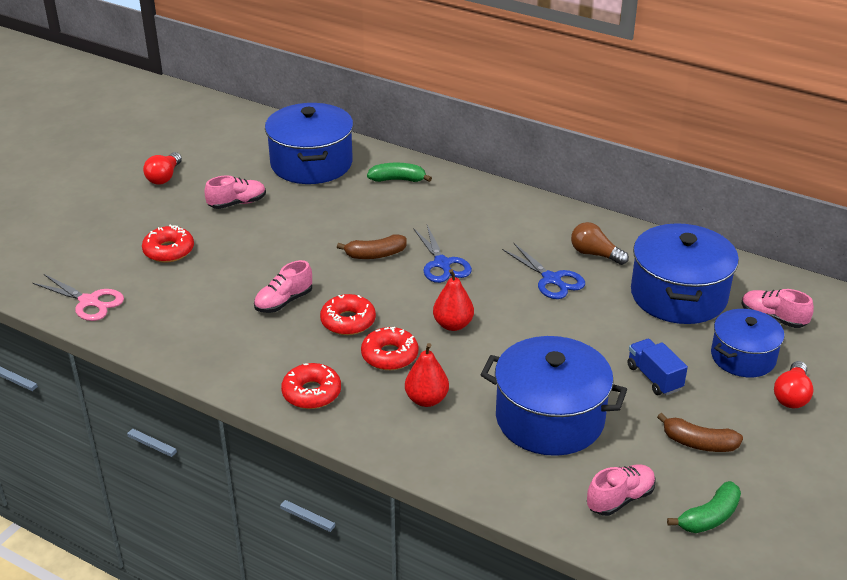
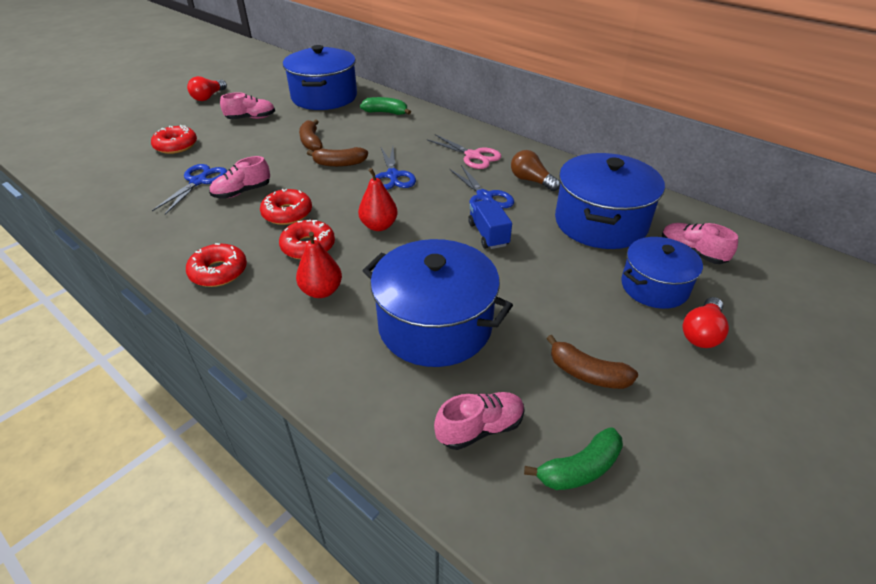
camera: 10 degrees right, 5 degrees up
(89, 302) = (86, 176): pink scissors -> pink scissors (473, 156)
(226, 294) = (198, 181): none -> blue scissors
(328, 229) = (311, 142): none -> brown banana
(654, 378) = (556, 296): blue truck -> blue truck (488, 234)

